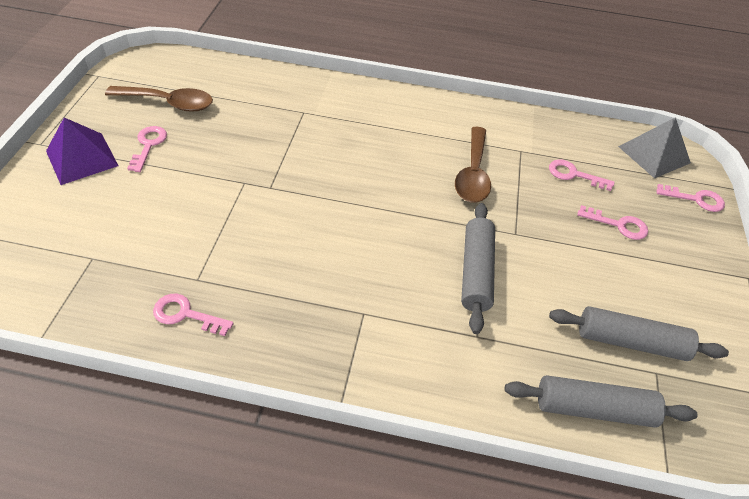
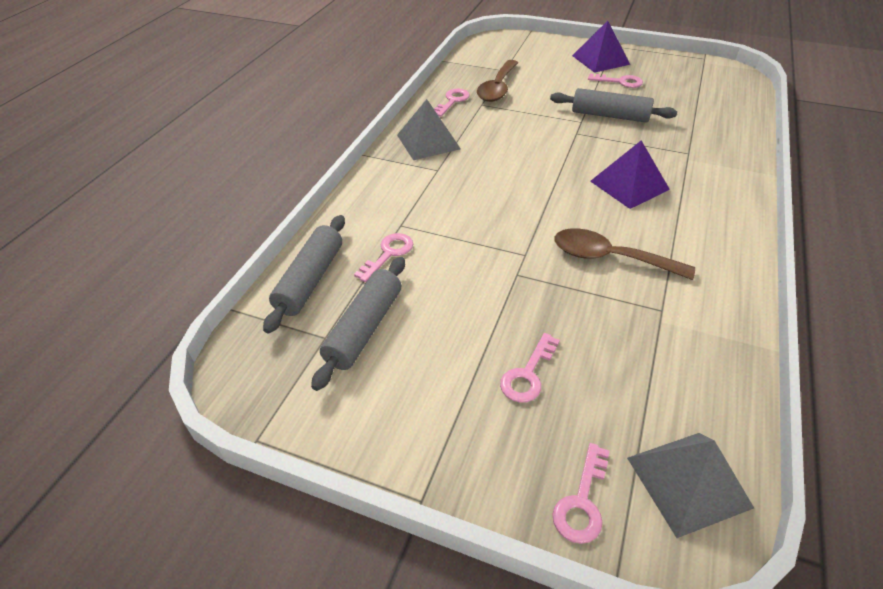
camera: 105 degrees right, 5 degrees down
(169, 103) = (678, 87): brown spoon -> brown spoon (497, 88)
(299, 331) = (428, 141): none -> grey pyramid
(364, 154) = (629, 185): none -> purple pyramid
(476, 272) = (469, 236): grey rolling pin -> grey rolling pin (609, 115)
(574, 175) = (621, 354): pink key -> pink key (388, 254)

